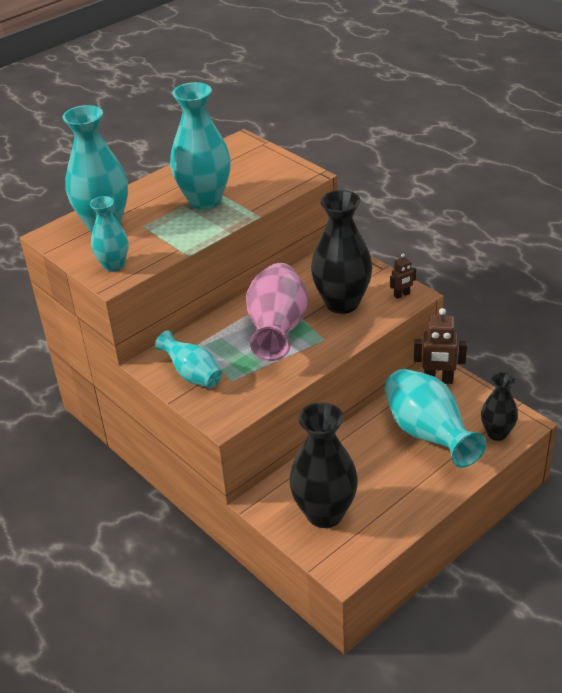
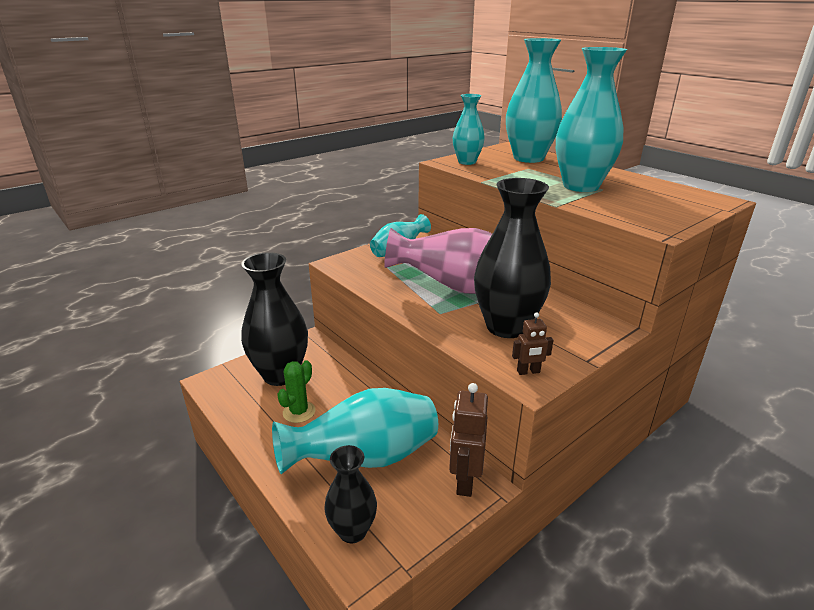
camera: 90 degrees right, 10 degrees down
(379, 487) = (299, 412): none -> green cactus
(402, 295) = (528, 372): brown robot -> brown robot turned 75 degrees counterclockwise

